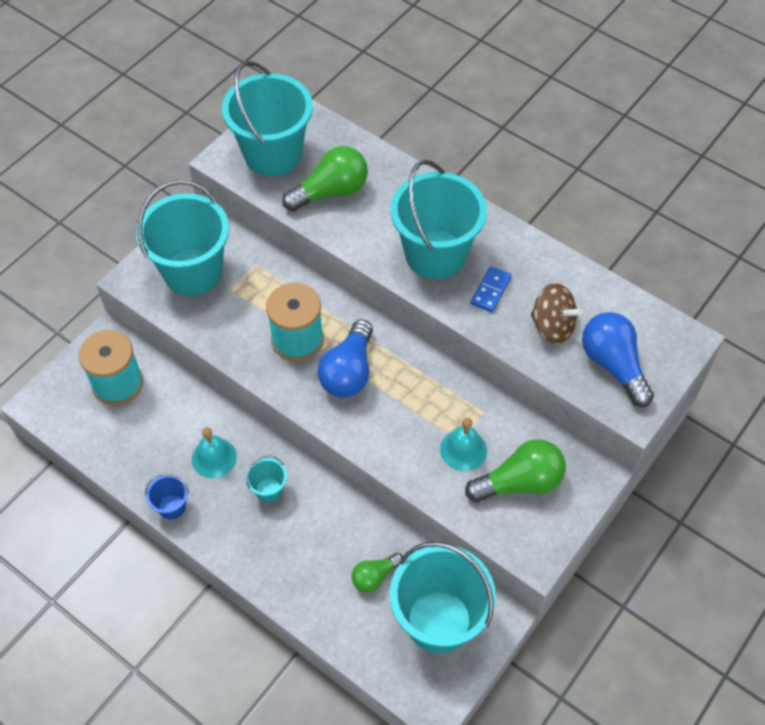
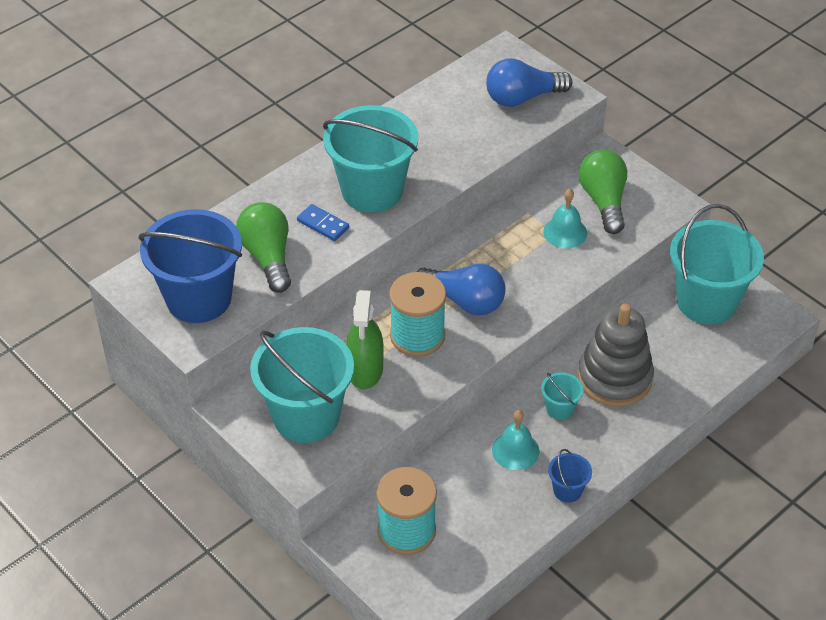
camera: 80 degrees left, 10 degrees down
(251, 306) = (365, 370): none -> green spray bottle
(273, 154) = (199, 298): turquoise bucket -> blue bucket
(315, 536) = (614, 378): none -> grey stacking toy
(375, 576) = (660, 339): green light bulb -> none
(490, 290) = (425, 159): blue domino -> blue domino (323, 224)
(552, 326) = (474, 127): brown spinning top -> none

